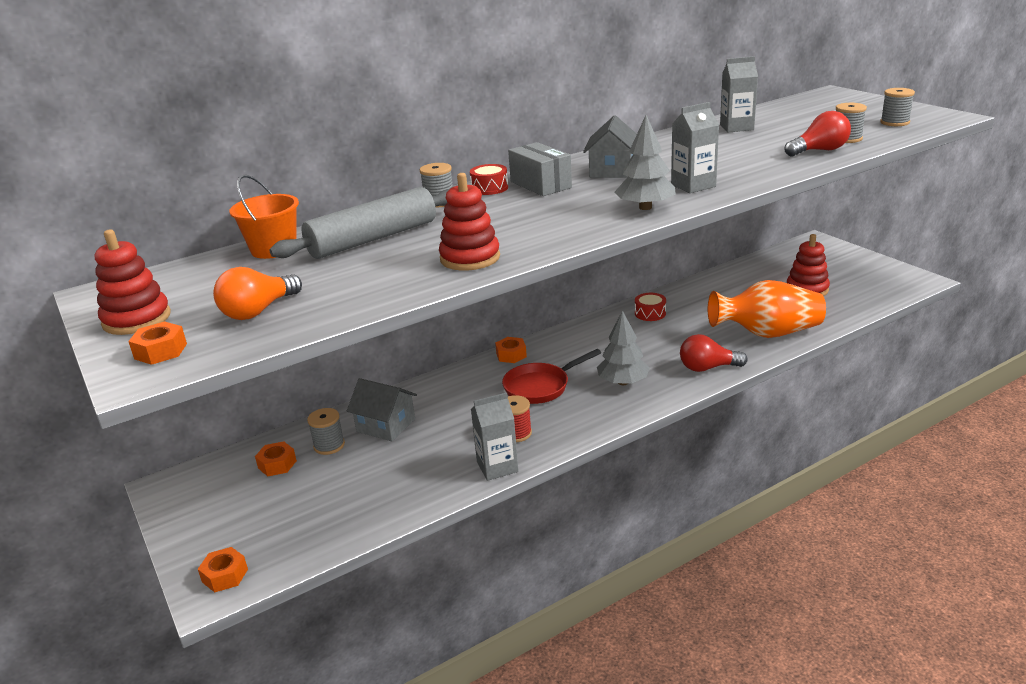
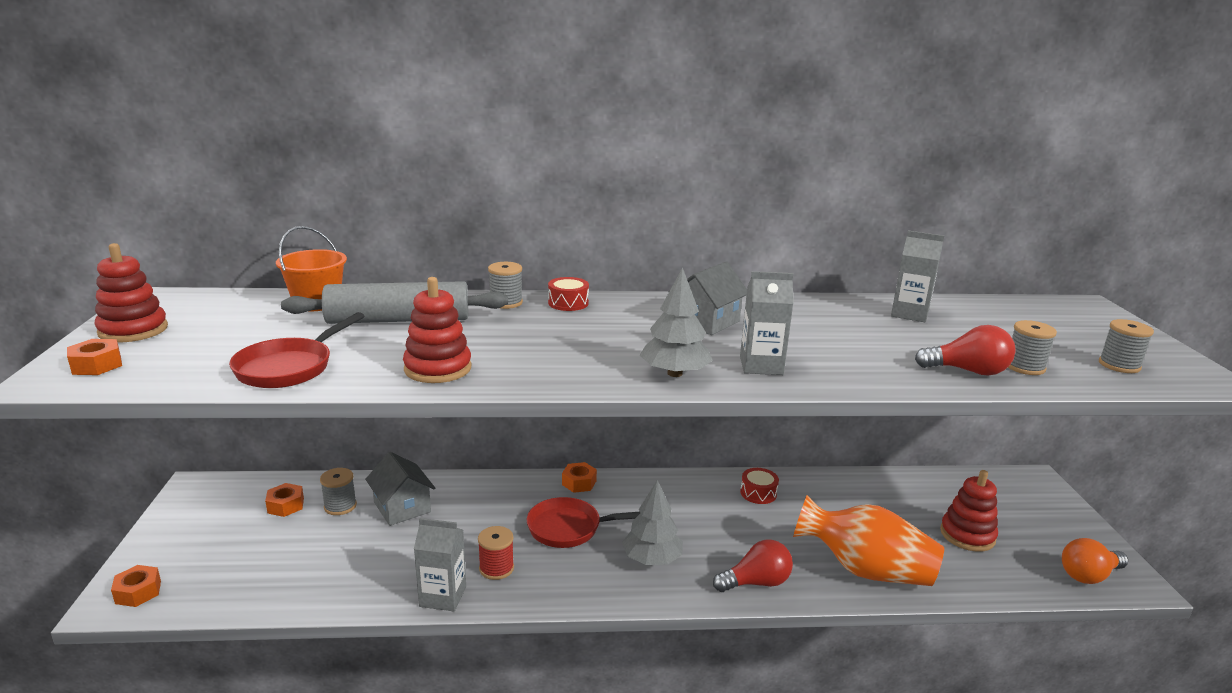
camera: 25 degrees right, 5 degrees down
(258, 311) = (212, 356): orange light bulb -> orange light bulb (1089, 575)
(346, 296) = (289, 368): none -> red pan
(540, 184) = (617, 314): grey box -> none
(707, 368) = (756, 582): red light bulb -> red light bulb turned 135 degrees clockwise

